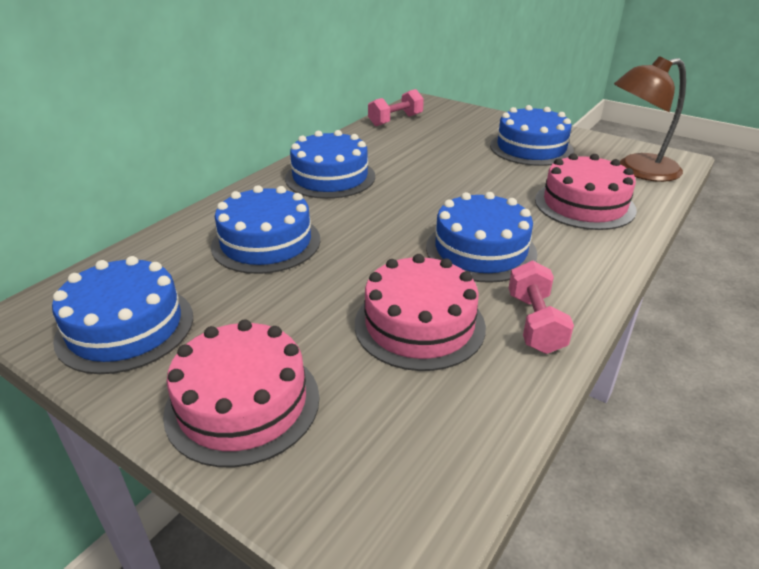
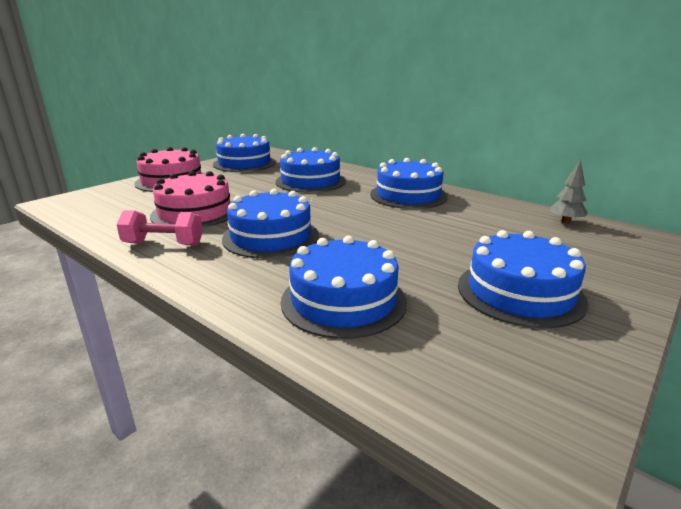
camera: 95 degrees right, 10 degrees down
(395, 120) = (565, 222): pink dumbbell -> grey tree
(584, 204) = (343, 300): pink cake -> blue cake
(638, 170) = (462, 378): brown lamp -> none

